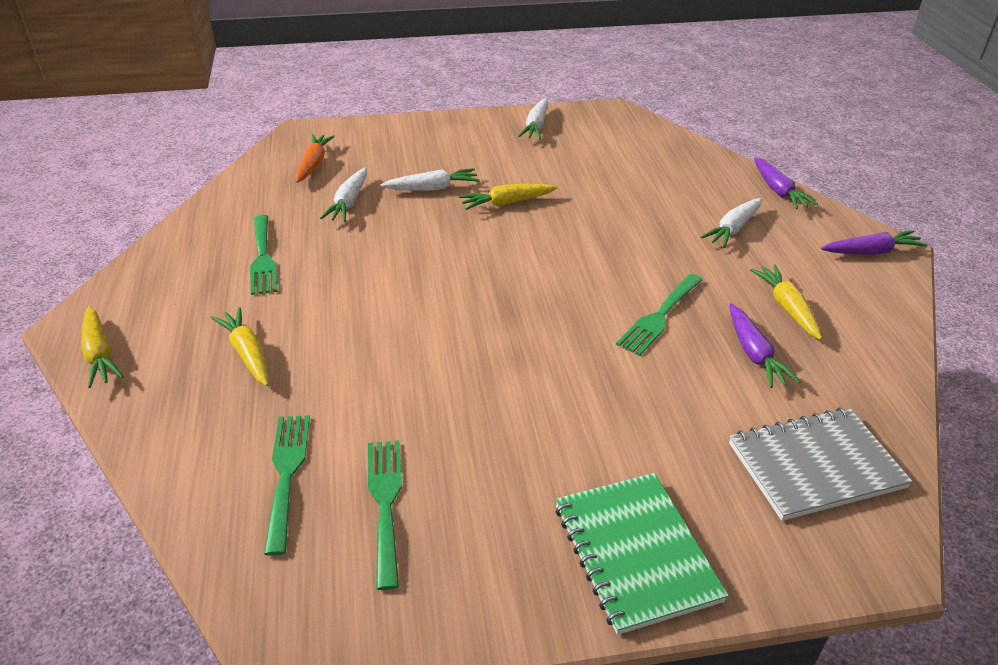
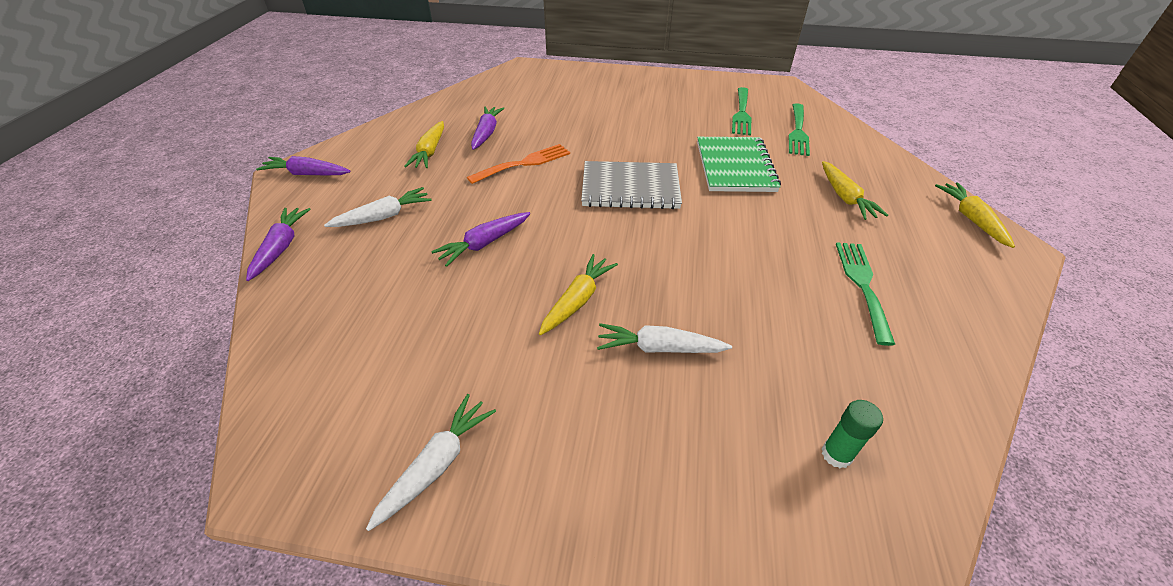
camera: 160 degrees left, 5 degrees up
(313, 164) = (836, 454): orange carrot -> green glue stick
(348, 203) = (773, 348): white carrot -> none
(506, 203) = (578, 300): yellow carrot -> yellow carrot turned 60 degrees counterclockwise
(617, 225) = (484, 244): none -> purple carrot
(635, 552) = (626, 82): green notebook -> green notebook (735, 166)
(659, 317) = (524, 163): green fork -> orange fork
(815, 465) = (515, 90): grey notebook -> grey notebook (630, 188)

